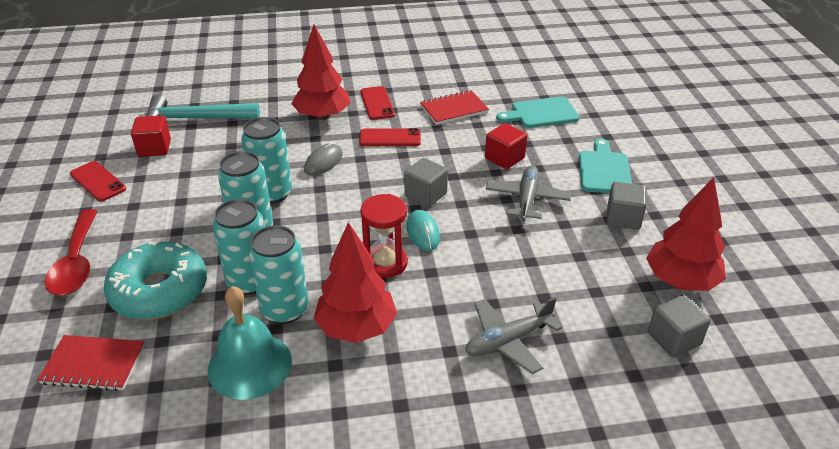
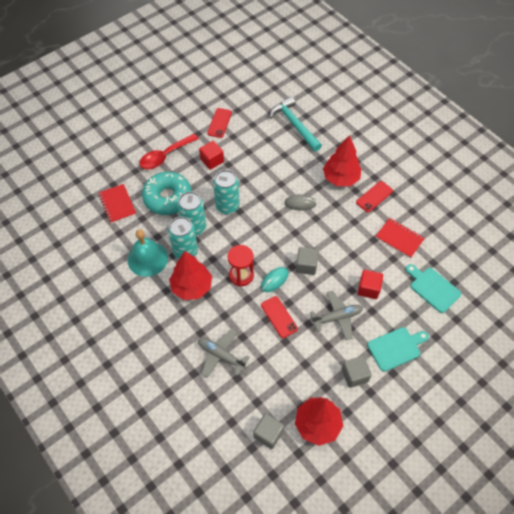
camera: 60 degrees right, 20 degrees up
(154, 148) = (258, 125): red cube -> red cube (212, 160)
(272, 193) = (259, 197): turquoise can -> none
(390, 138) = (345, 222): red phone -> red phone (279, 317)

